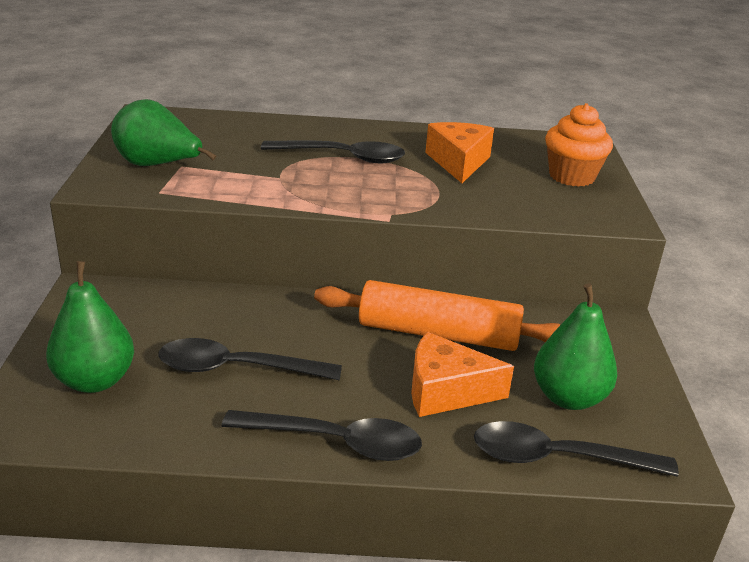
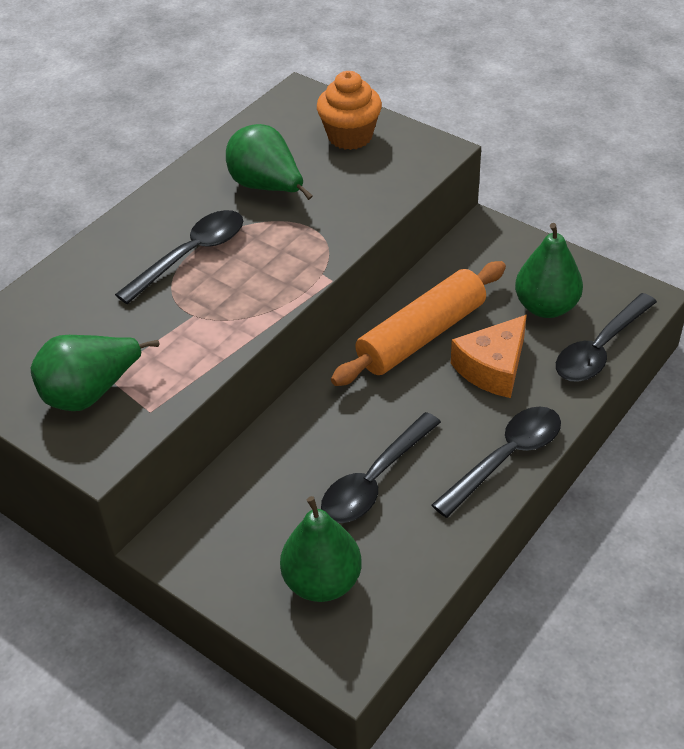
camera: 50 degrees left, 15 degrees up
(458, 162) = (267, 187): orange cheese -> green pear

